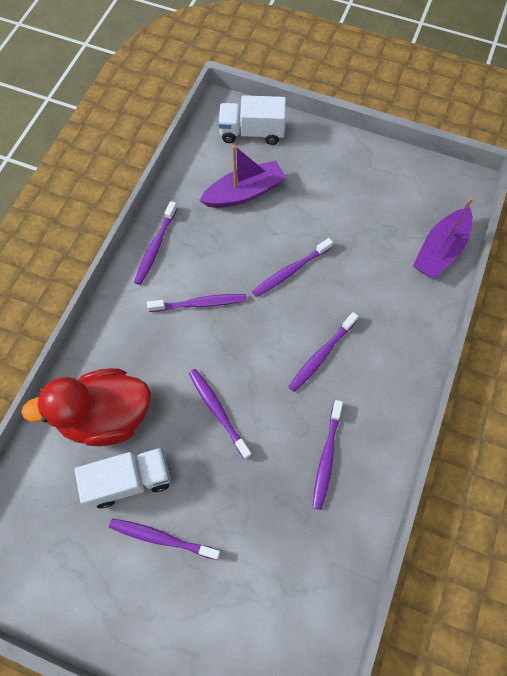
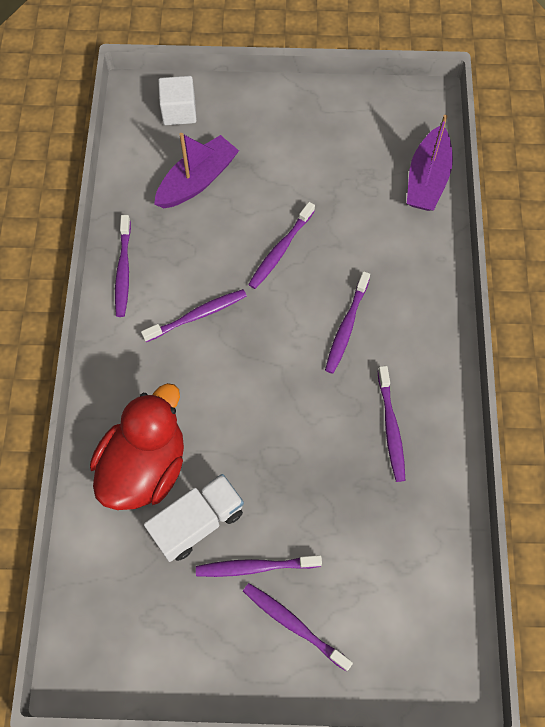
camera: 20 degrees left, 0 degrees up
(106, 416) = (145, 466): red duck -> red duck turned 150 degrees clockwise
(218, 412) = (262, 421): purple toothbrush -> purple toothbrush (294, 625)
(252, 132) = (179, 111): white truck -> white cube

